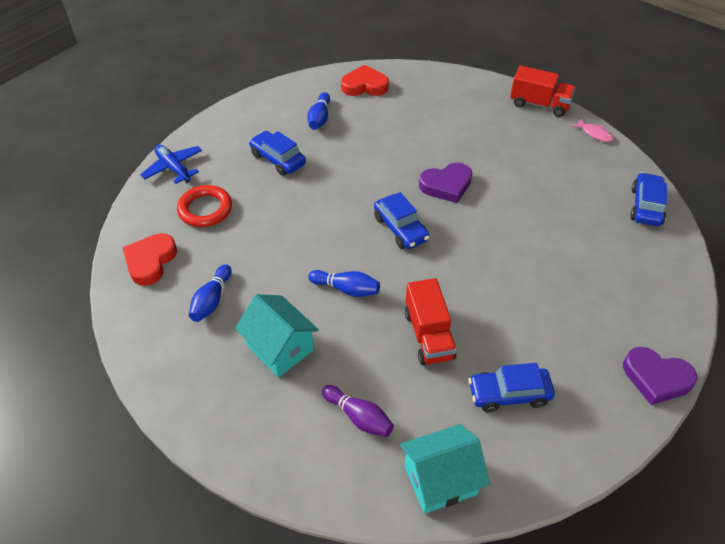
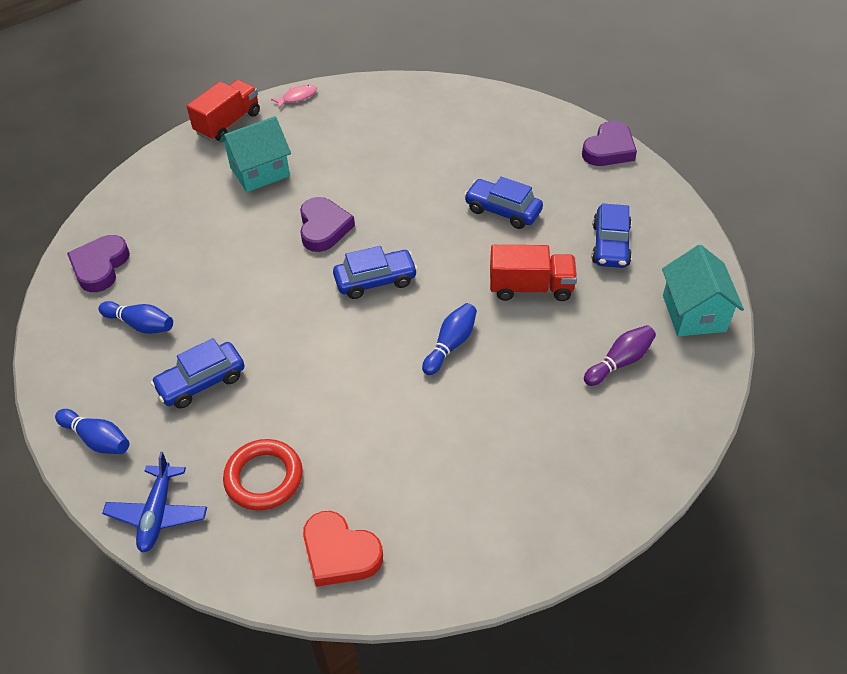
camera: 75 degrees left, 0 degrees up
(173, 168) = (158, 514): blue plane -> blue plane turned 60 degrees counterclockwise
(212, 300) = (430, 482): blue bowling pin -> blue bowling pin (97, 439)
(280, 348) = (519, 419): turquoise house -> turquoise house (260, 172)
(364, 86) = (100, 266): red heart -> purple heart
(646, 206) = (413, 95): blue car -> blue car (502, 211)

